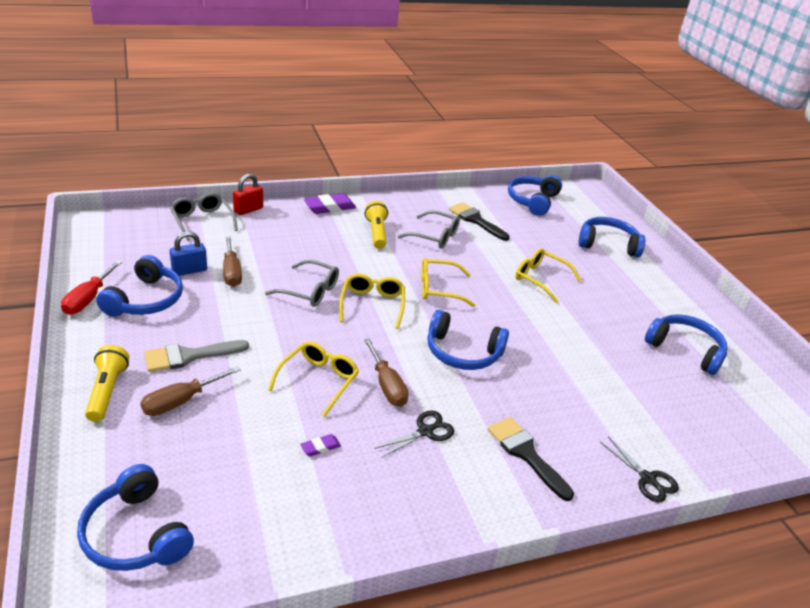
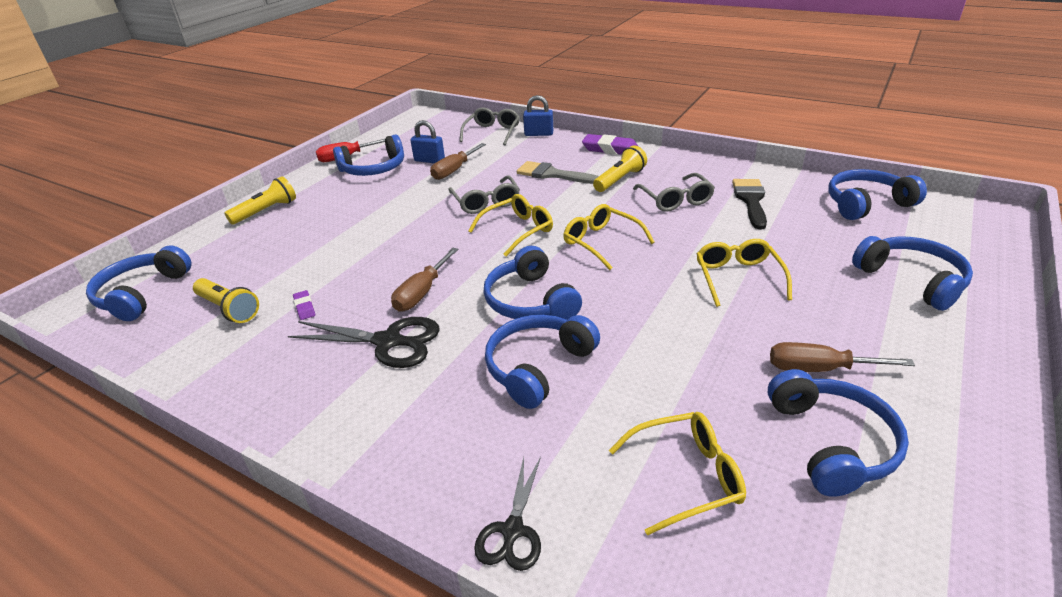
camera: 55 degrees right, 0 degrees up
(181, 401) = (287, 235): brown screwdriver -> brown screwdriver (819, 369)
(189, 356) = (337, 211): grey brush -> grey brush (552, 174)
(248, 210) = (539, 134): red padlock -> blue padlock
(257, 489) = (228, 309): none -> yellow flashlight
(318, 380) = (382, 264): yellow glasses -> yellow glasses (687, 476)
(320, 447) = (304, 307): purple eraser -> purple eraser turned 45 degrees clockwise
(425, 431) = (388, 342): black scissors -> black scissors, size x1.59
(525, 454) = (434, 414): black brush -> none
(530, 390) = (538, 367): none -> blue headphones

